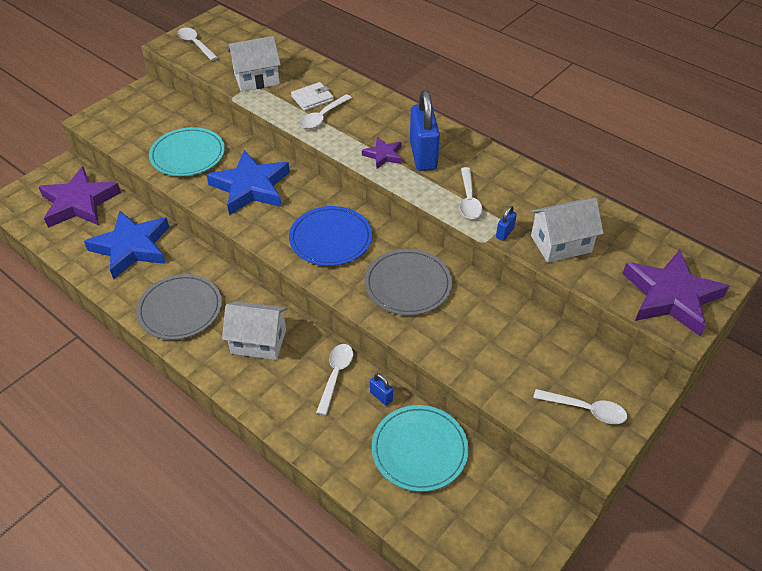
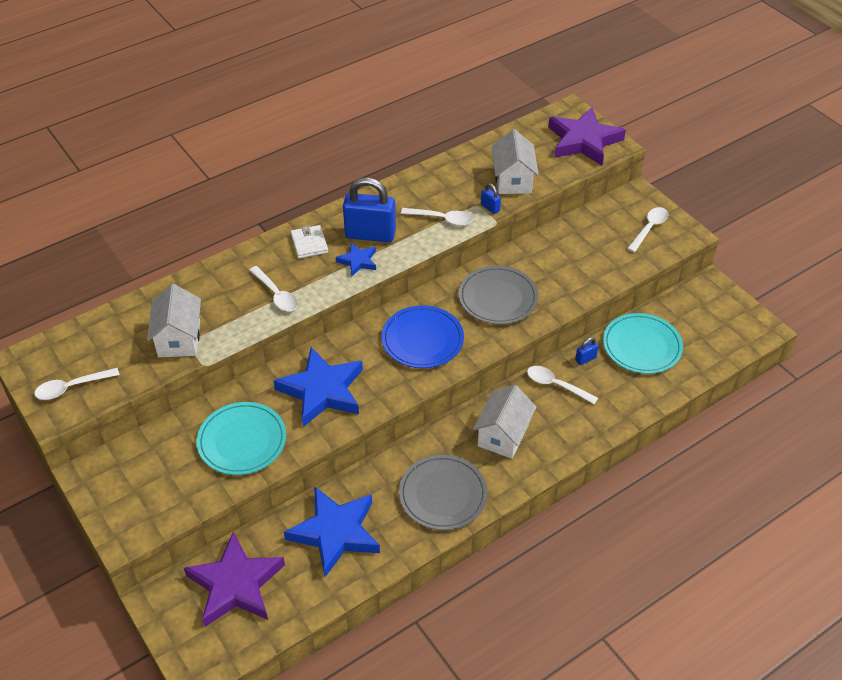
camera: 75 degrees left, 0 degrees up
(312, 98) = (240, 297): white wallet -> white wallet (309, 243)
(383, 155) = (358, 261): purple star -> blue star

